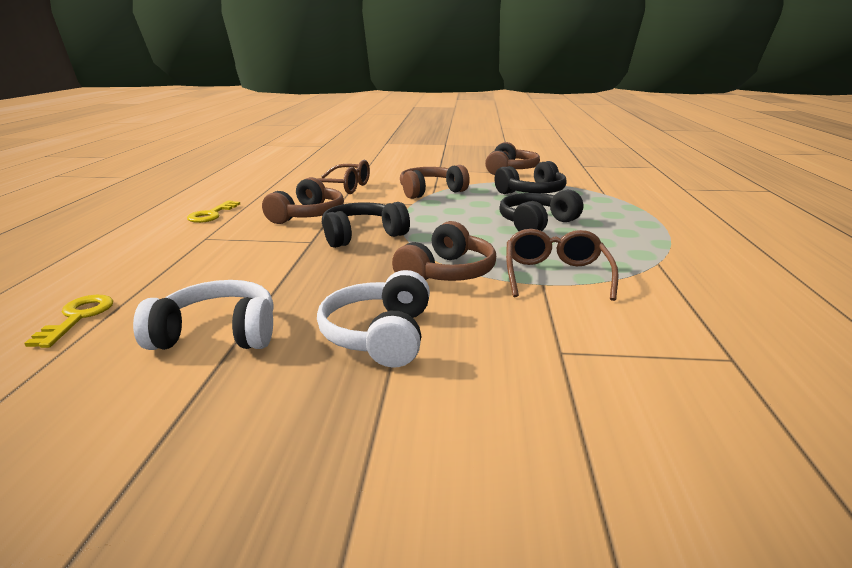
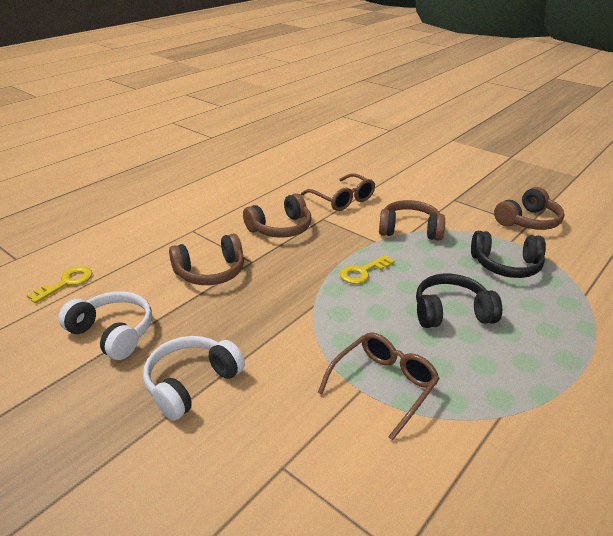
camera: 35 degrees right, 10 degrees up
(211, 214) = (220, 203): yellow key -> yellow key (363, 272)
(362, 235) = (292, 269): black headphones -> none
(447, 273) = (304, 341): brown headphones -> brown headphones (210, 272)

